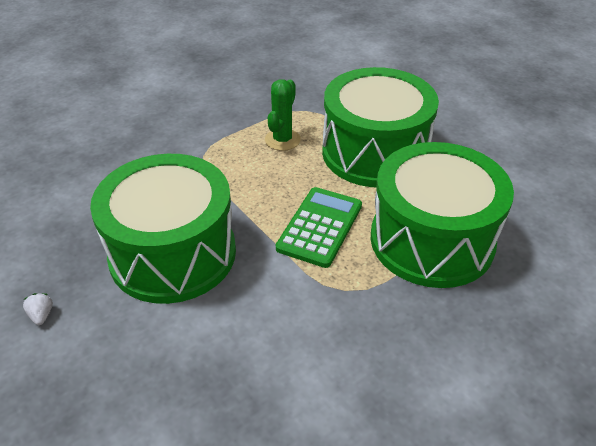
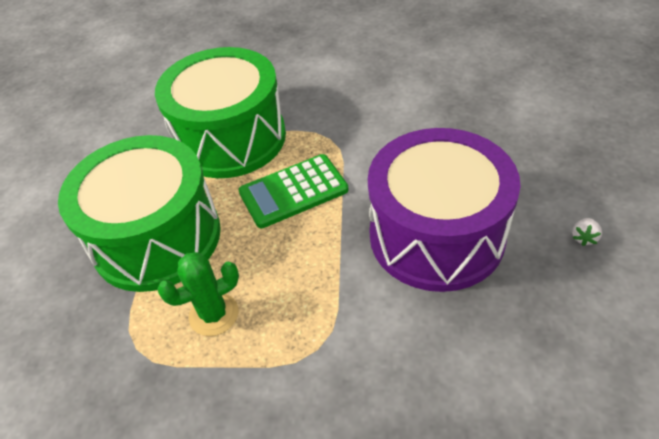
camera: 135 degrees left, 5 degrees up
(173, 253) = (436, 235): green drum -> purple drum

